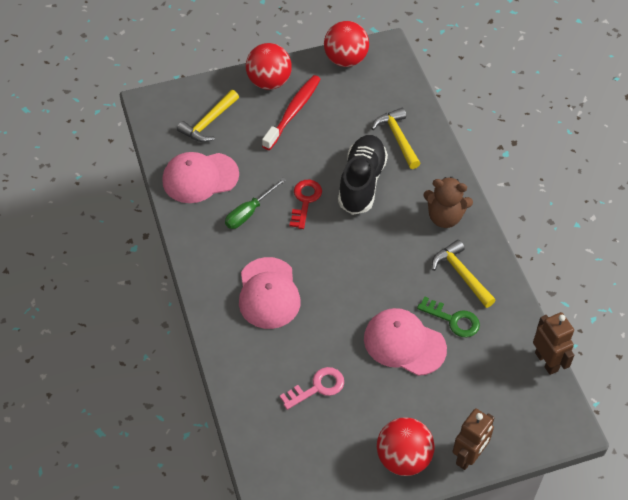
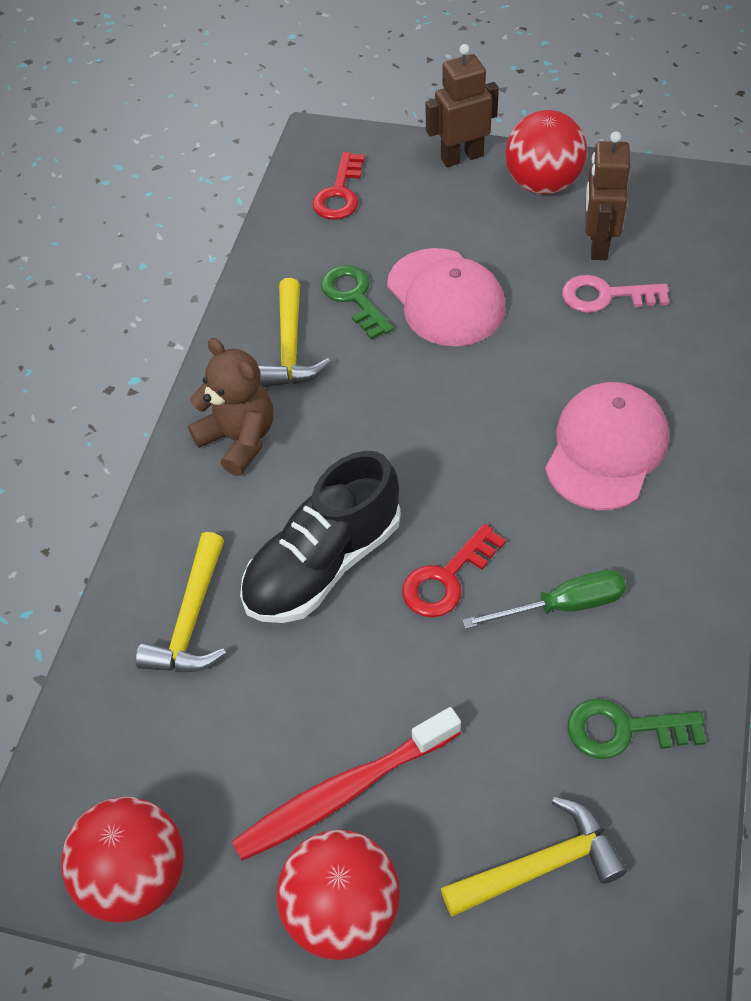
camera: 145 degrees left, 0 degrees up
(200, 178) = (624, 729): pink cap -> green key
(520, 388) = (340, 193): none -> red key
(546, 361) = (279, 206): brown robot -> brown robot (598, 245)

